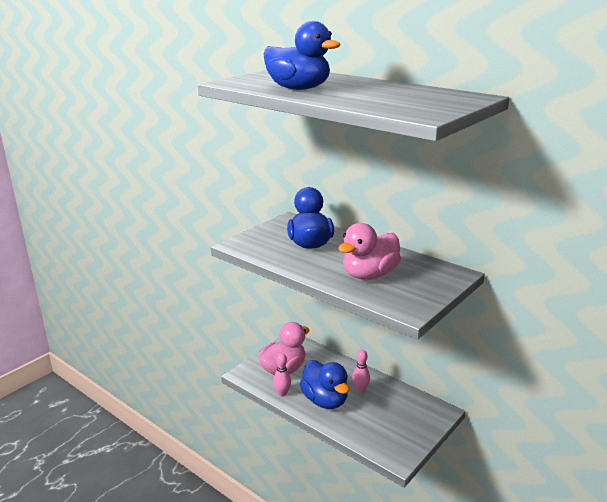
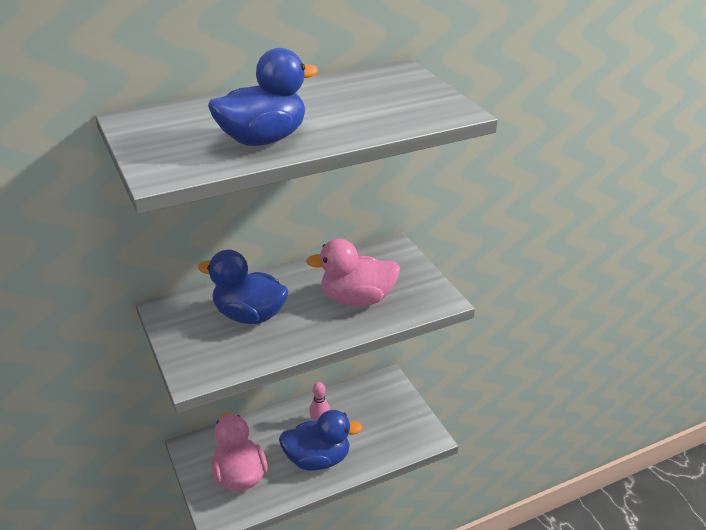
camera: 65 degrees left, 10 degrees up
(282, 393) = (280, 493): pink bowling pin -> none
(369, 275) = (357, 299): pink duck -> pink duck turned 105 degrees clockwise

